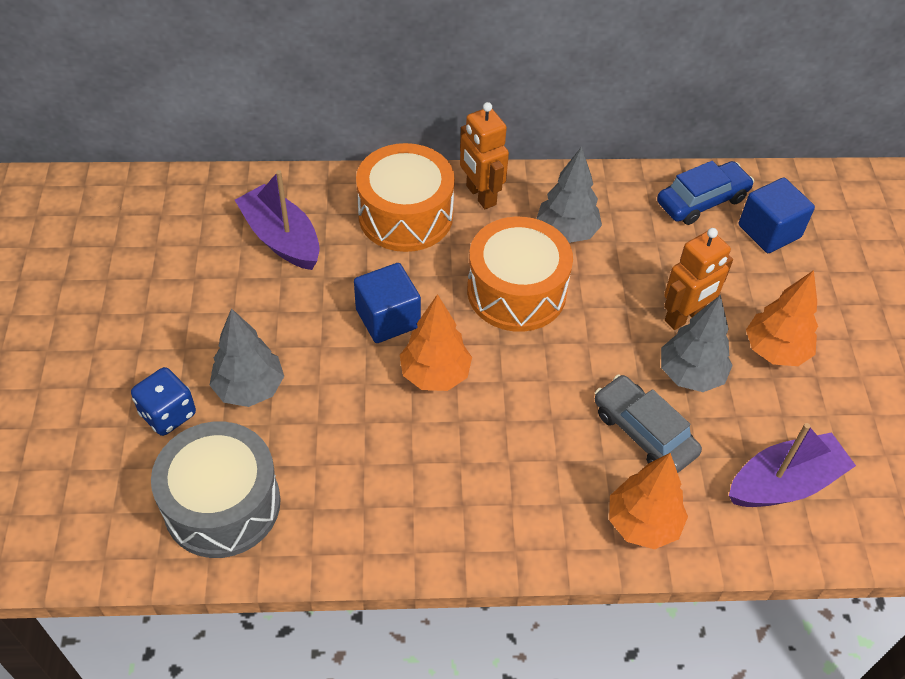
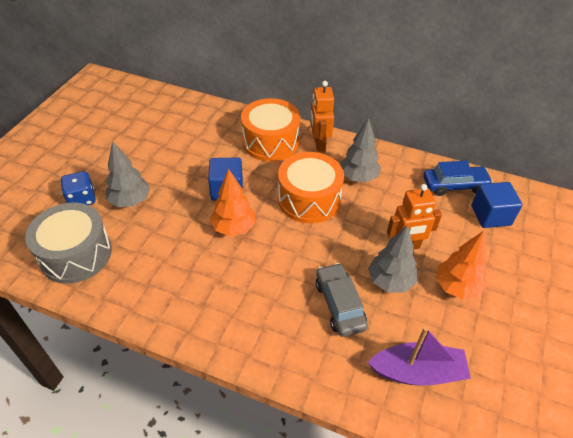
camera: 25 degrees right, 5 degrees down
(281, 238) = (197, 134): purple boat -> none
(643, 523) = (306, 359): orange tree -> none

